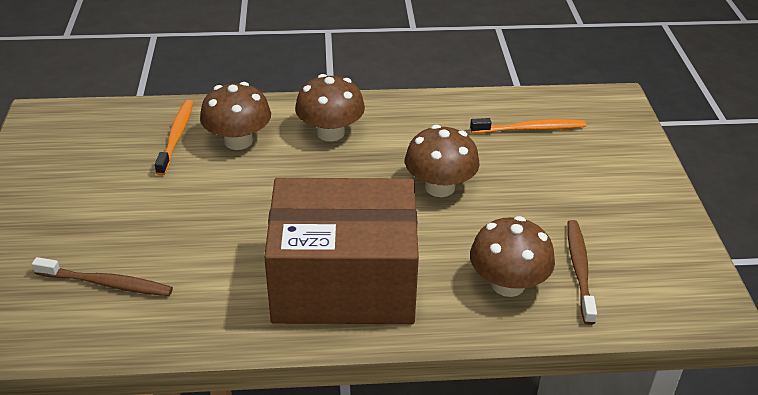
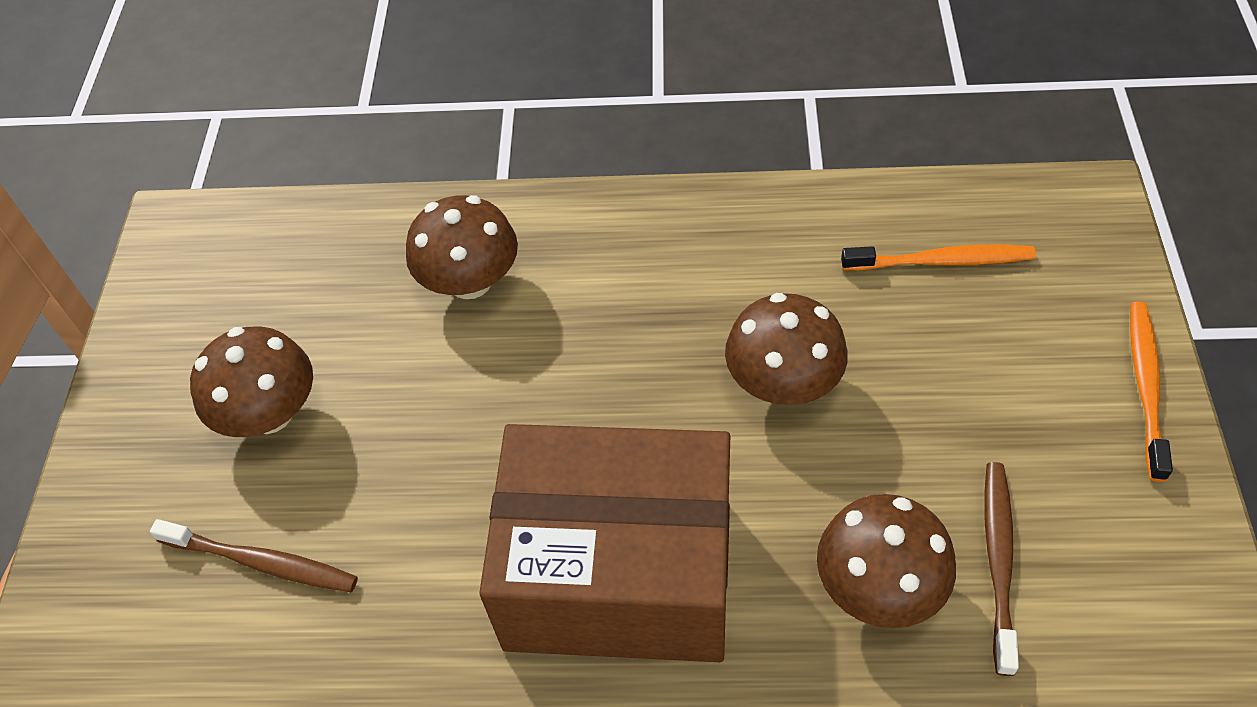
camera: 10 degrees right, 15 degrees up
(176, 136) = (375, 271): orange toothbrush -> orange toothbrush (1146, 386)
(330, 133) = (615, 265): brown mushroom -> brown mushroom (270, 413)

